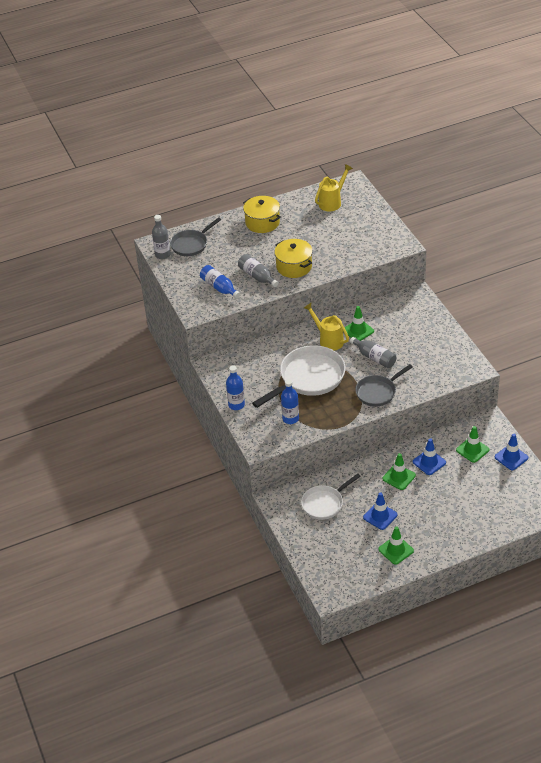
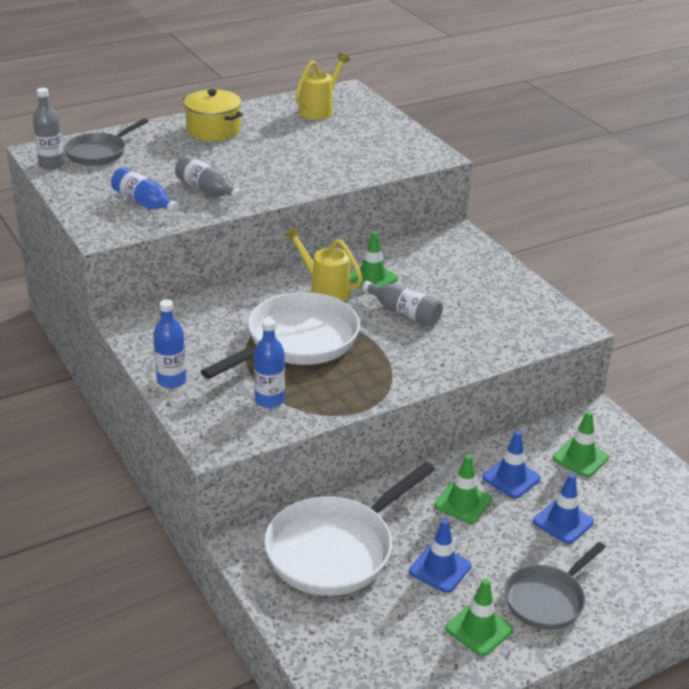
camera: 10 degrees left, 10 degrees down
(294, 266) = (266, 179): yellow pot -> none
(324, 503) = (335, 549): white pan -> white pan, size x1.65
(378, 392) = (418, 360): grey pan -> grey pan (547, 599)
(511, 457) = (648, 468): blue traffic cone -> blue traffic cone (563, 522)

